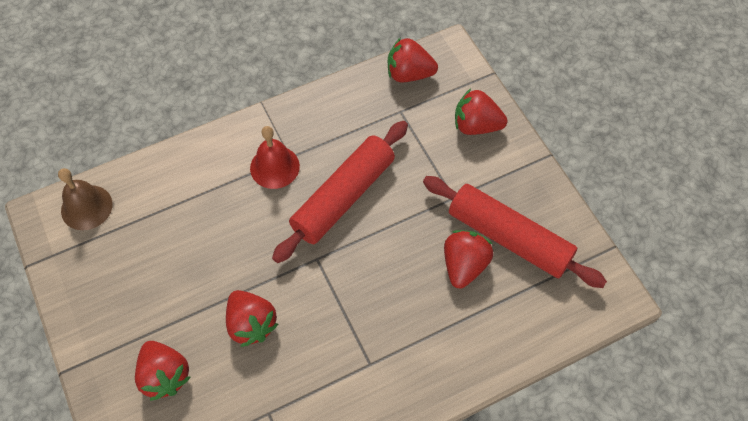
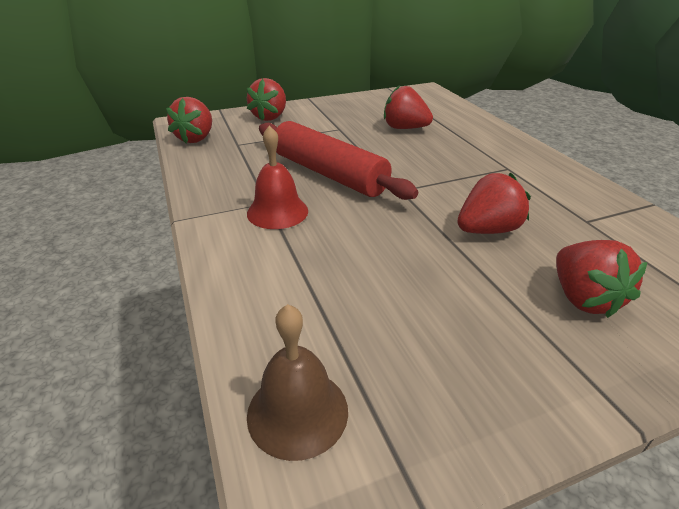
camera: 85 degrees left, 25 degrees down
(165, 375) = (583, 298): red strawberry -> red strawberry turned 105 degrees clockwise
(509, 238) = (379, 113): red rolling pin -> none

